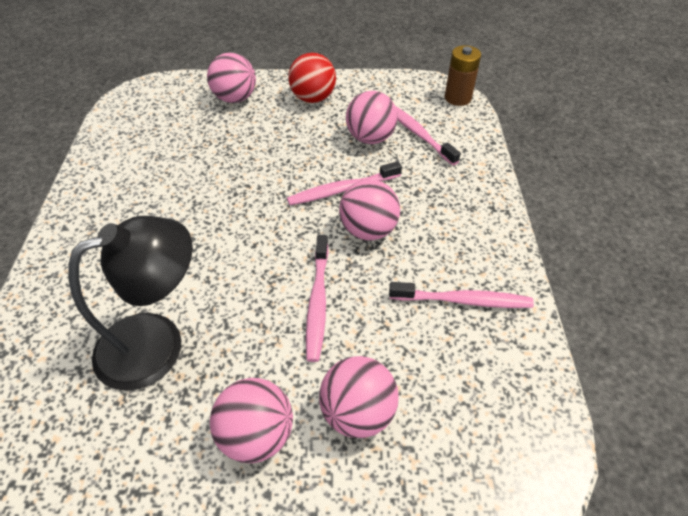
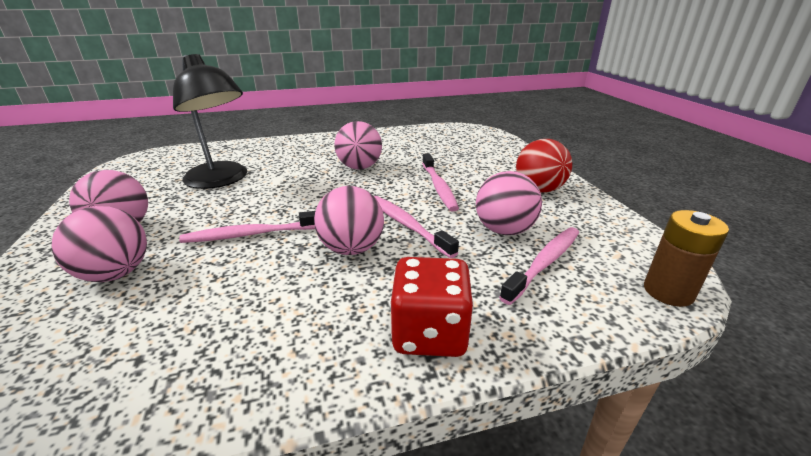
camera: 75 degrees right, 20 degrees down
(235, 98) = (499, 158): pink ball -> pink ball (359, 167)
(463, 300) = (243, 335): pink toothbrush -> pink toothbrush (438, 187)
(475, 204) = (429, 333): none -> red dice

